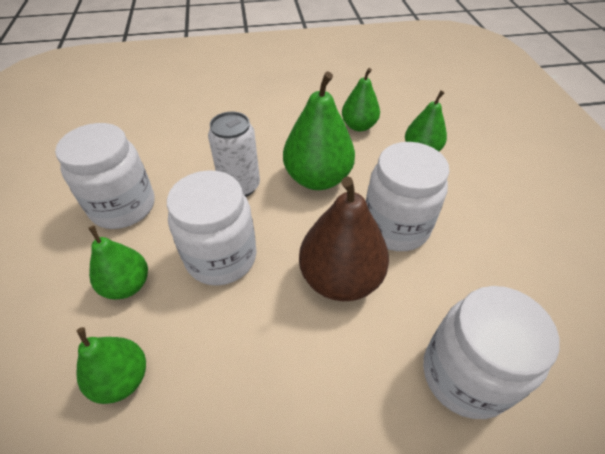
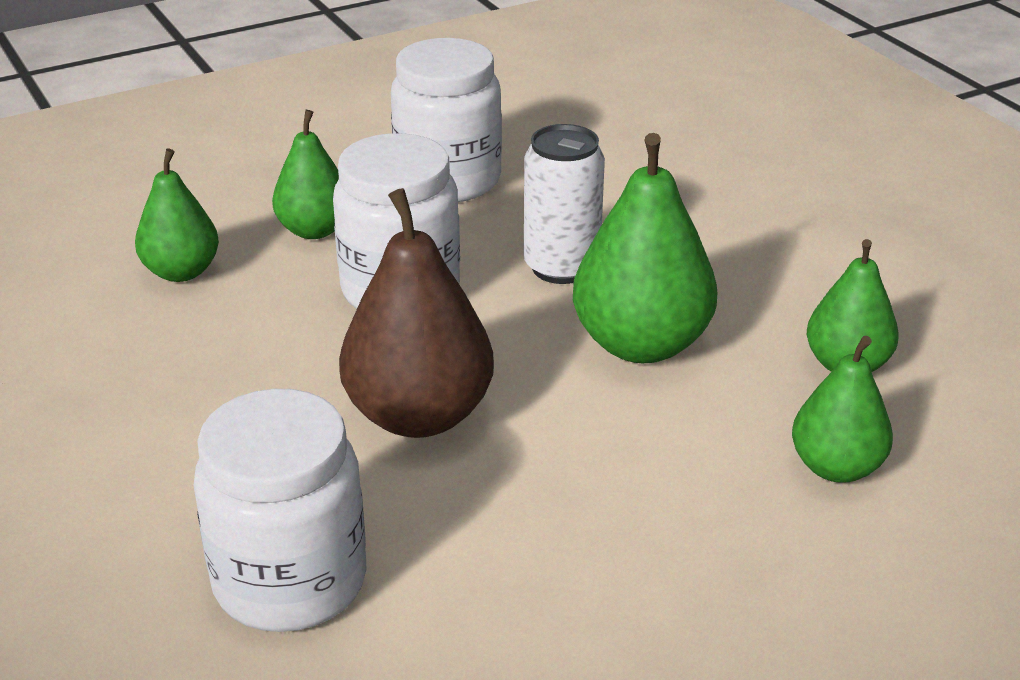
camera: 70 degrees right, 15 degrees down
(395, 227) = (574, 461): white jar -> none

